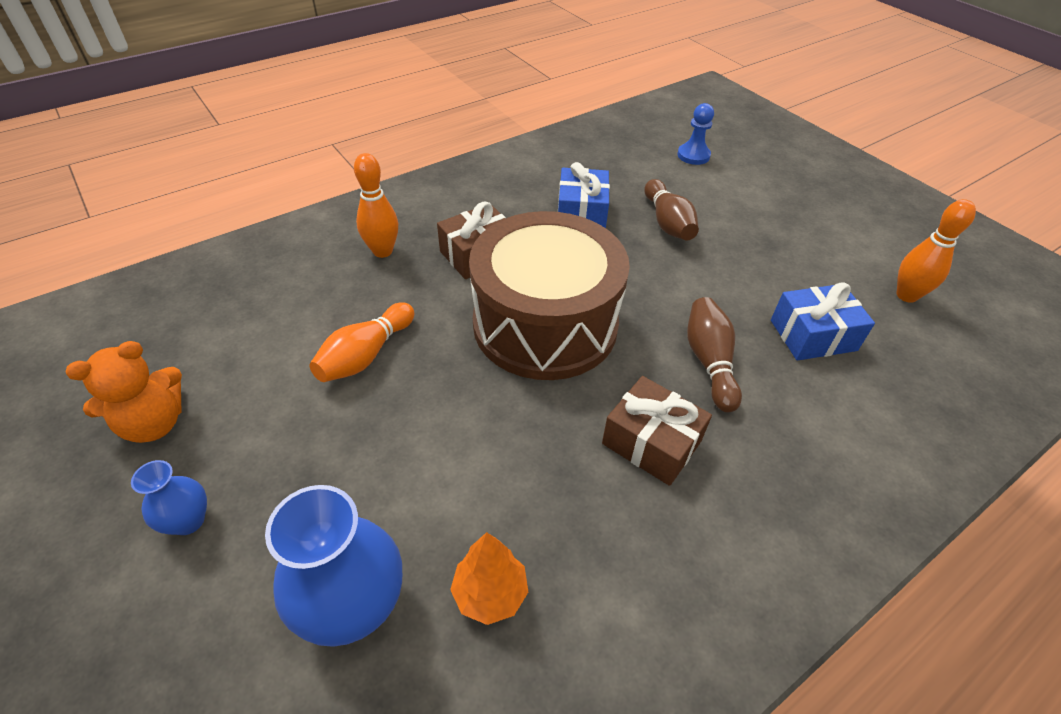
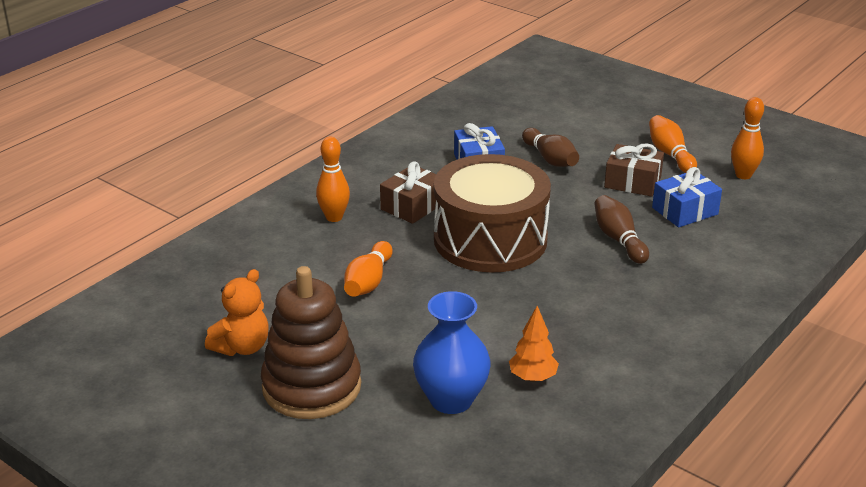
camera: 15 degrees left, 15 degrees down
(188, 520) = (311, 387): blue vase -> brown stacking toy
(651, 442) = (598, 289): brown gift -> brown gift (632, 182)
(693, 155) = (549, 106): blue pawn -> none
(817, 245) = (670, 154): none -> orange bowling pin

